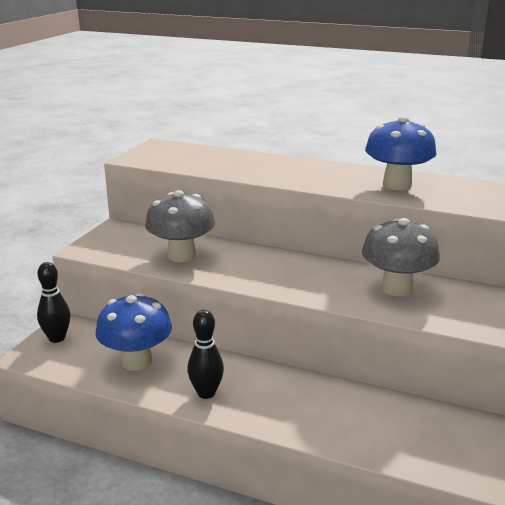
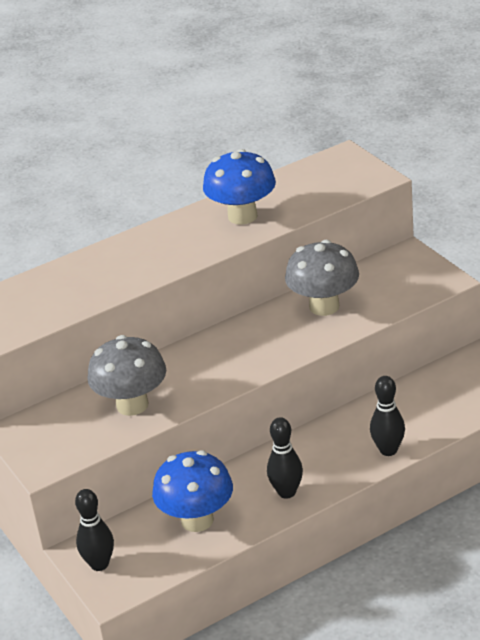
camera: 50 degrees left, 10 degrees up
(315, 430) = (388, 450): none -> black bowling pin

